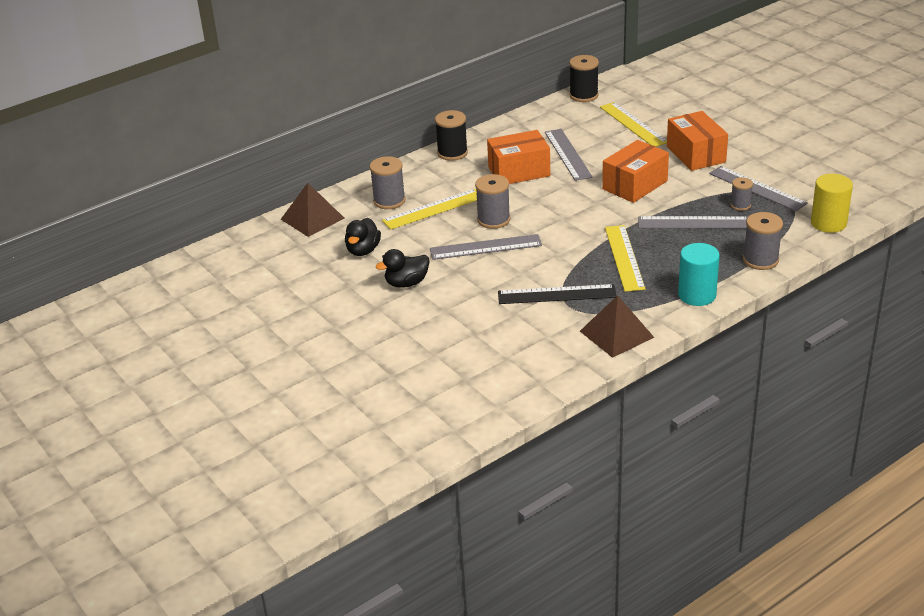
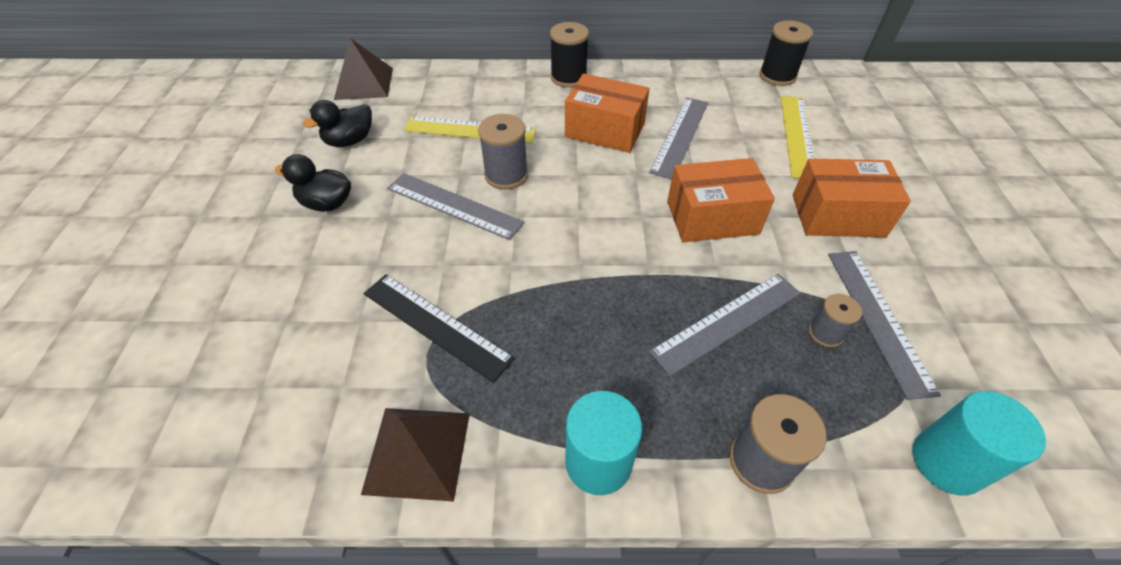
camera: 35 degrees right, 15 degrees up
(389, 201) = (446, 99): grey spool -> none
(624, 257) = (578, 321): yellow ruler -> none
(693, 223) = (727, 322): grey ruler -> grey ruler turned 75 degrees counterclockwise
(695, 154) = (837, 215): orange box -> orange box turned 75 degrees clockwise
(828, 223) = (946, 462): yellow cylinder -> turquoise cylinder

